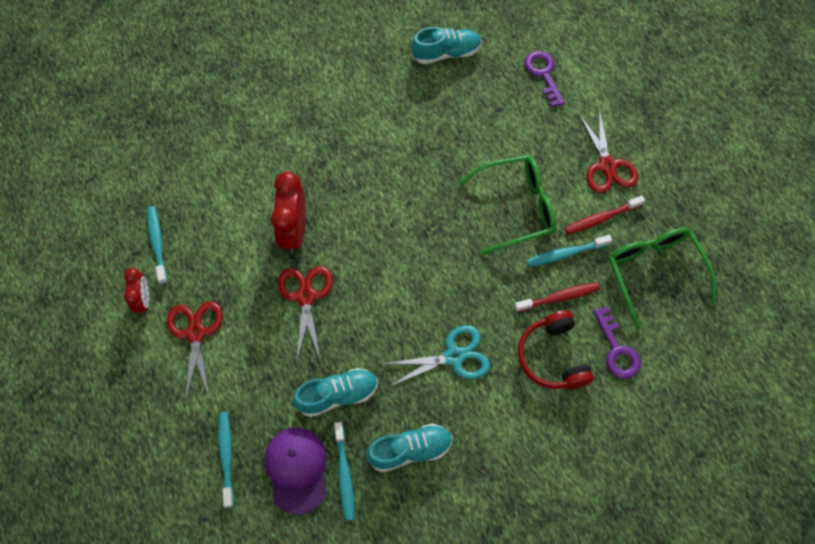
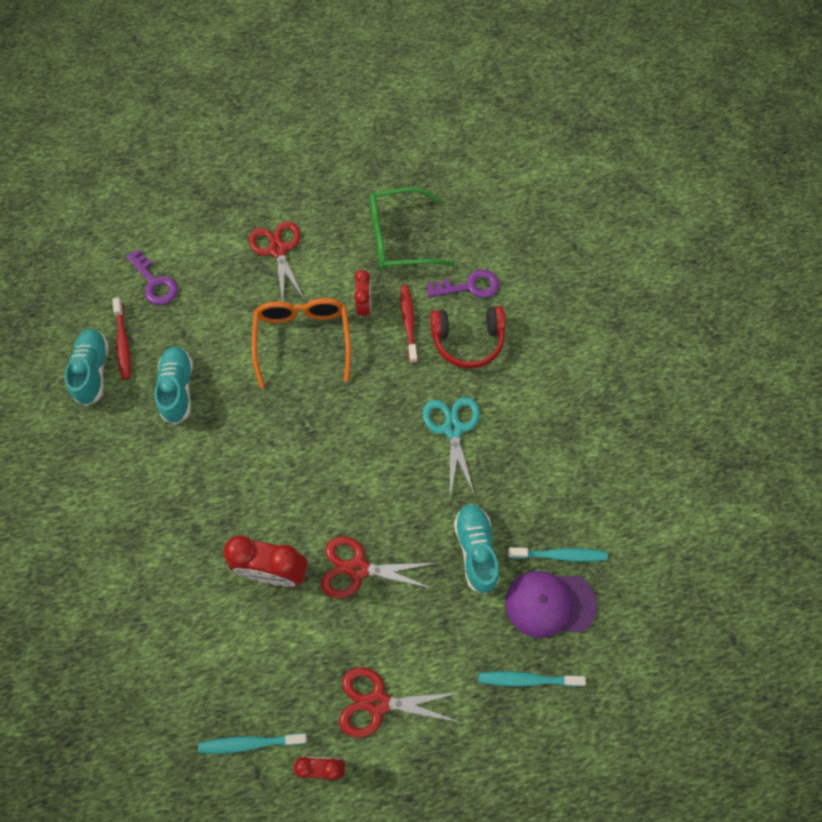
camera: 80 degrees left, 0 degrees up
(410, 450) = (542, 487): turquoise shoe -> turquoise shoe (178, 389)
(515, 208) = (303, 341): green glasses -> orange glasses
(543, 74) = (154, 282): purple key -> purple key turned 120 degrees counterclockwise
(565, 253) = (364, 307): turquoise toothbrush -> red clock
(601, 218) = (334, 268): red toothbrush -> red toothbrush (123, 343)
(607, 165) = (278, 250): red scissors -> red scissors turned 105 degrees counterclockwise

